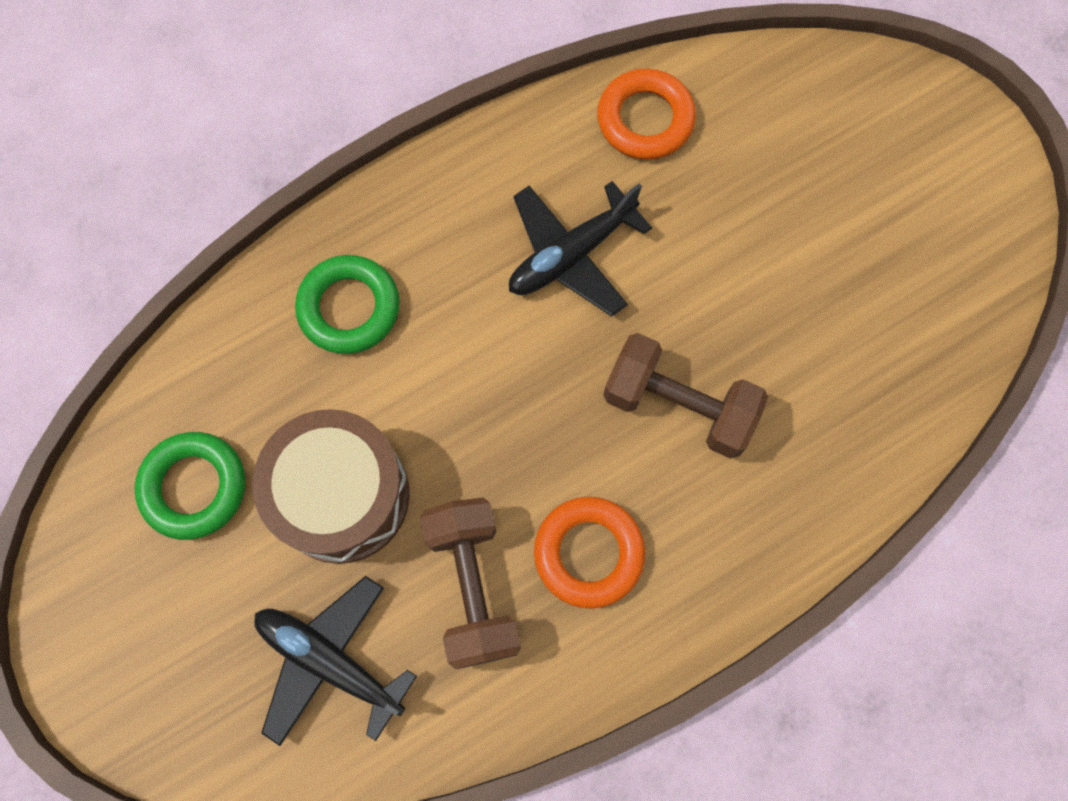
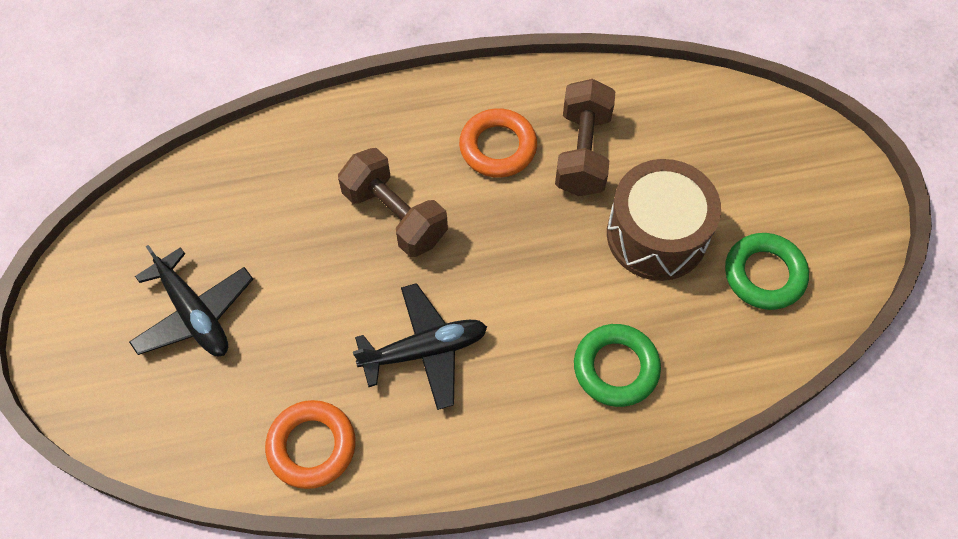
camera: 160 degrees left, 10 degrees down
(330, 661) = (689, 140): black plane -> black plane (194, 313)

